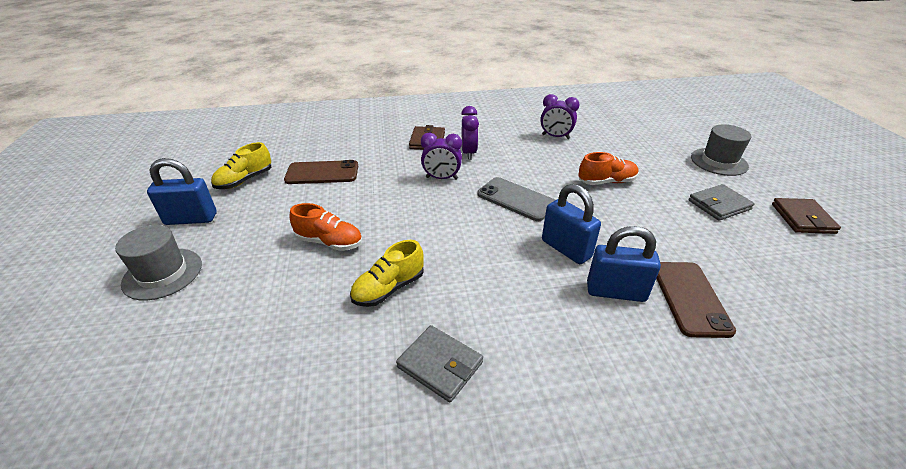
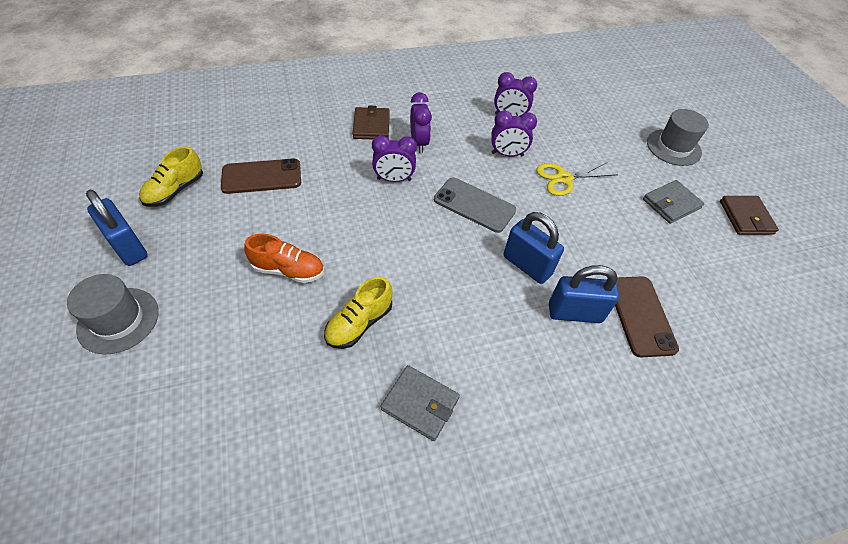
camera: 10 degrees left, 15 degrees up
(191, 219) = (128, 247): blue padlock -> blue padlock turned 60 degrees clockwise
(551, 163) = (507, 154): none -> purple clock
(606, 182) = (563, 178): orange shoe -> yellow scissors

